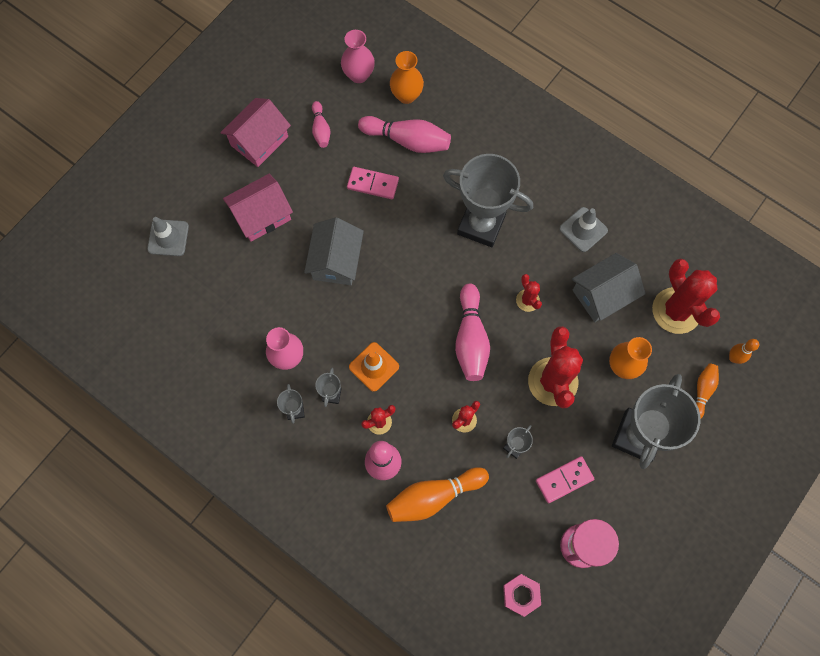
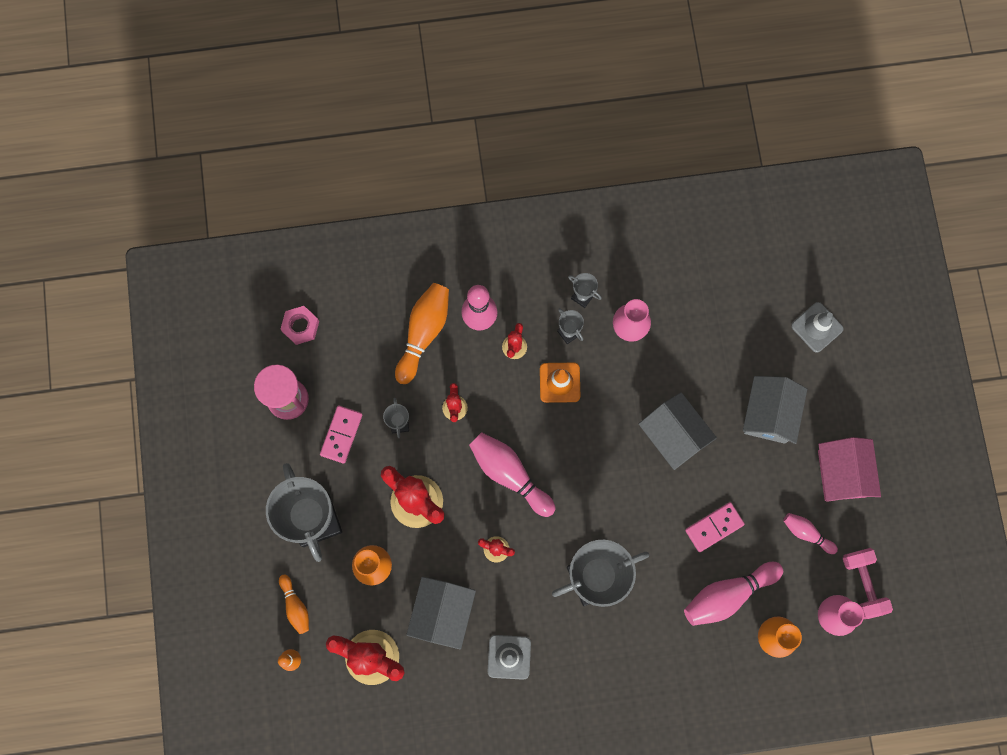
camera: 135 degrees right, 5 degrees up
(262, 215) = (769, 414): pink house -> grey house
(320, 74) = (862, 584): none -> pink dumbbell

